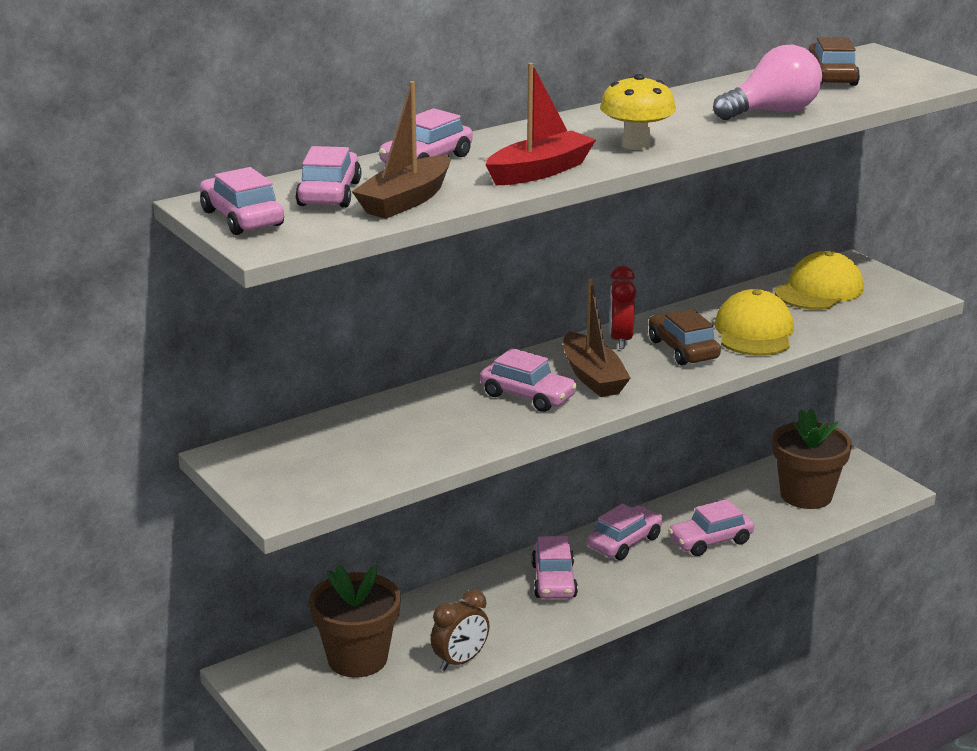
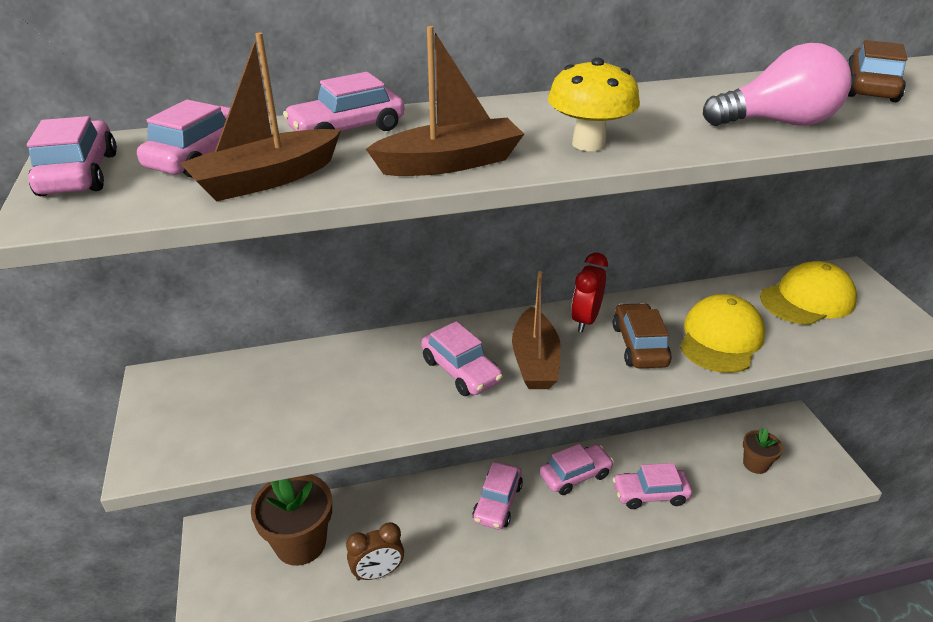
camera: 20 degrees right, 10 degrees up
(539, 171) = (450, 163): red boat -> brown boat
(806, 495) = (755, 464): brown flower pot -> brown flower pot, size x0.54

